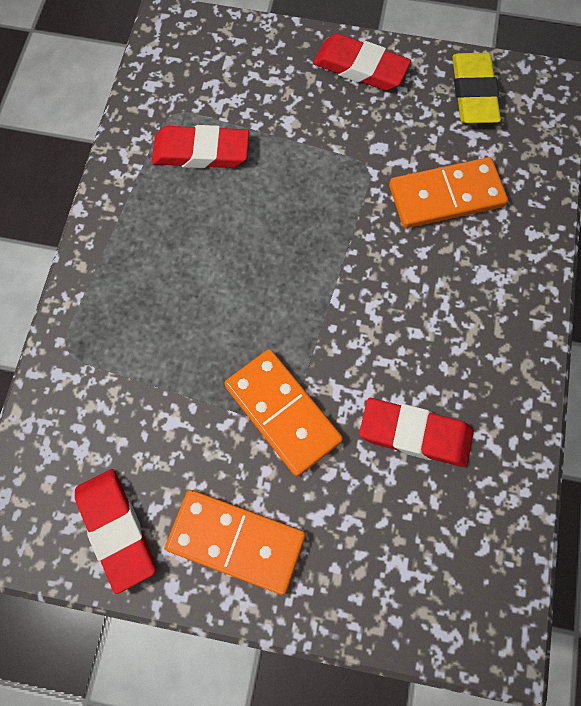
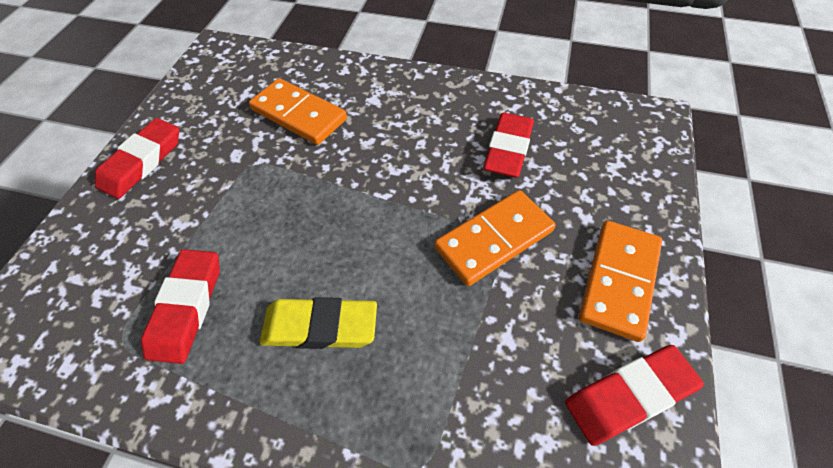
camera: 85 degrees left, 15 degrees down
(446, 196) = (299, 114): orange domino -> orange domino turned 45 degrees counterclockwise
(473, 93) = (204, 90): yellow eraser -> yellow eraser (320, 327)

